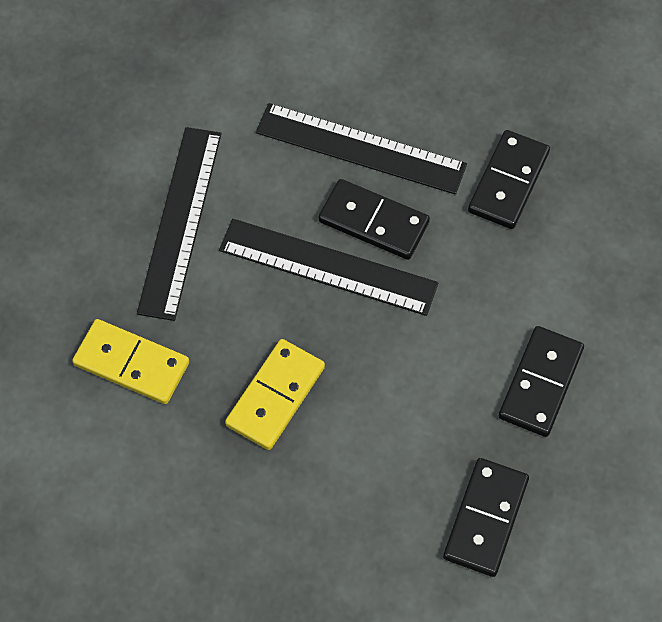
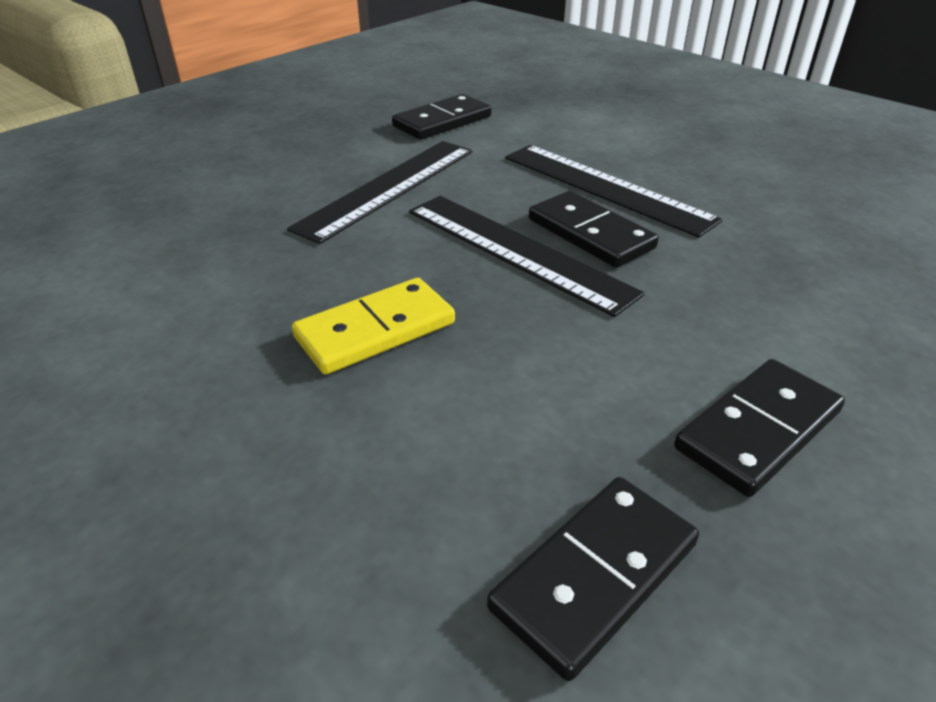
camera: 25 degrees right, 25 degrees down
(131, 363) = (245, 260): yellow domino -> none
(508, 182) = (769, 244): black domino -> black domino (442, 121)

